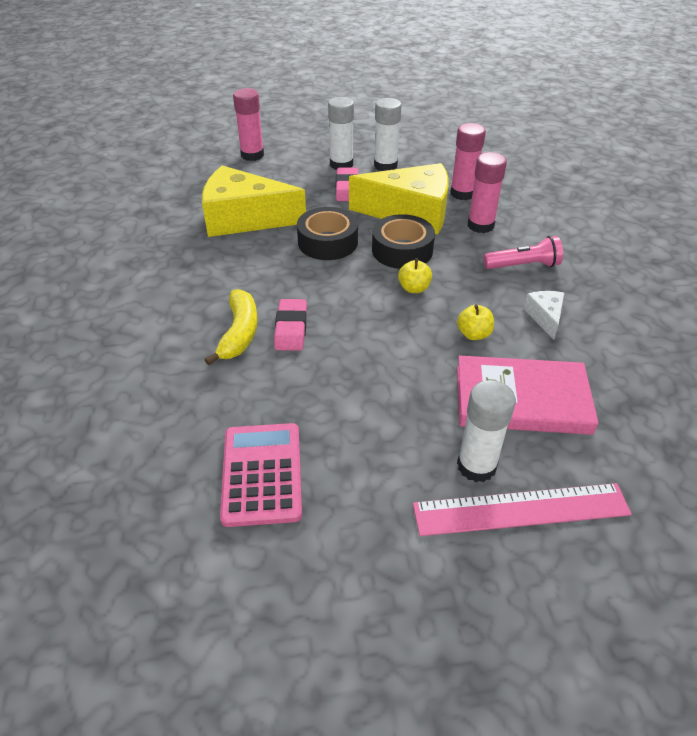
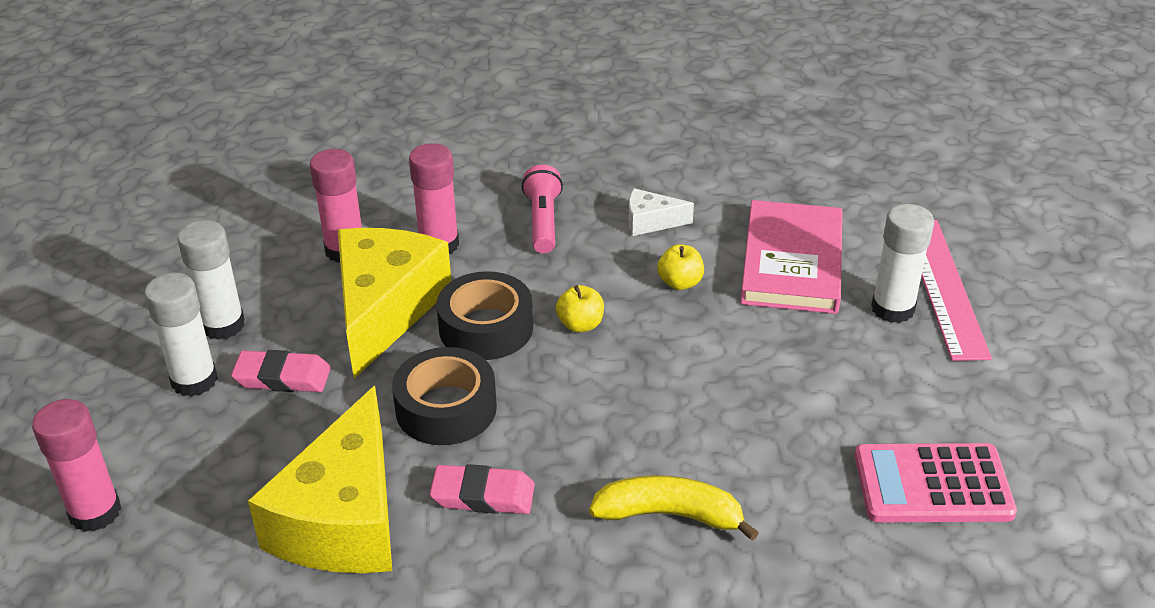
camera: 85 degrees left, 5 degrees down
(291, 328) = (661, 455): pink eraser -> pink eraser (483, 495)

